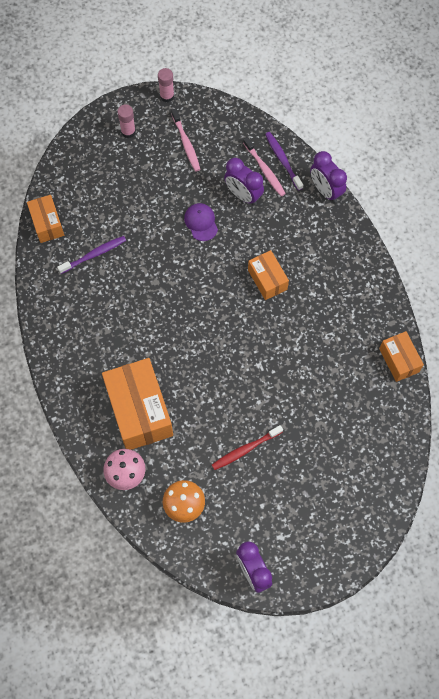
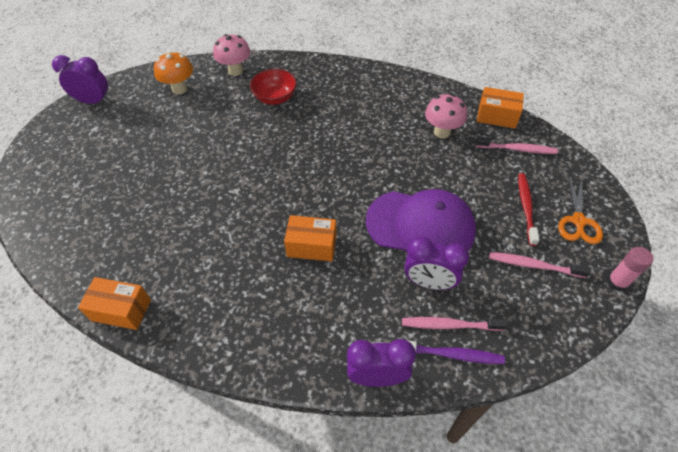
camera: 125 degrees right, 15 degrees down
(78, 194) = (517, 149): none -> pink toothbrush
(94, 254) = (442, 132): purple toothbrush -> pink mushroom
(128, 132) = (578, 221): pink glue stick -> orange scissors
(139, 411) = (275, 98): orange box -> red bowl
(201, 222) = (420, 226): purple cap -> purple cap, size x2.15
(243, 195) = (429, 282): purple clock -> purple clock turned 150 degrees counterclockwise
(245, 449) = (178, 142): red toothbrush -> red toothbrush (526, 207)

